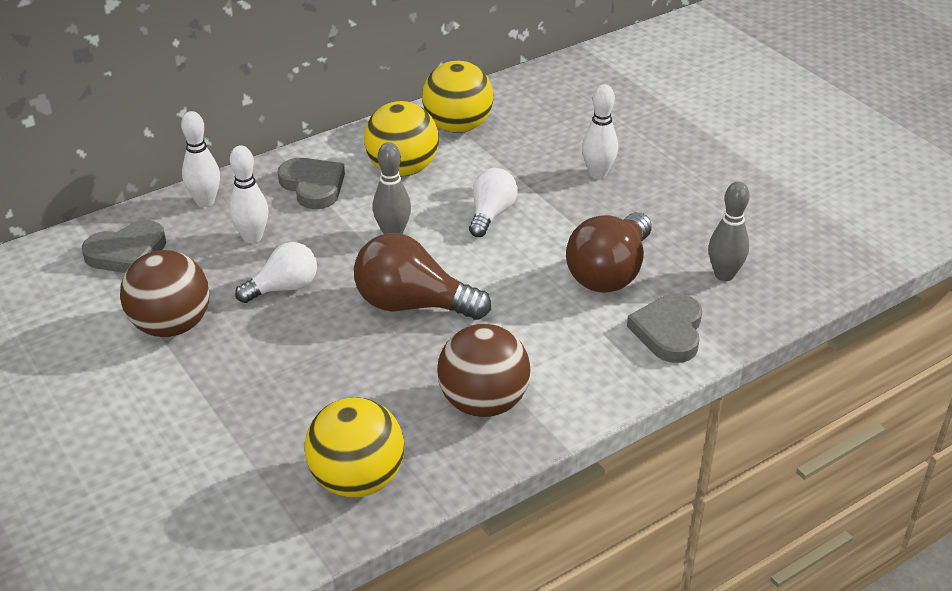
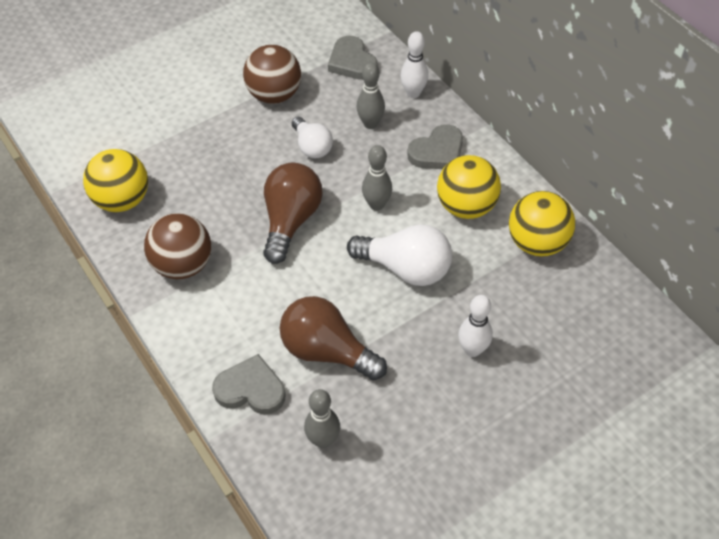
camera: 90 degrees right, 15 degrees up
(252, 237) = (370, 124): white bowling pin -> grey bowling pin
(491, 214) = (405, 268): white light bulb -> white light bulb, size x1.59

